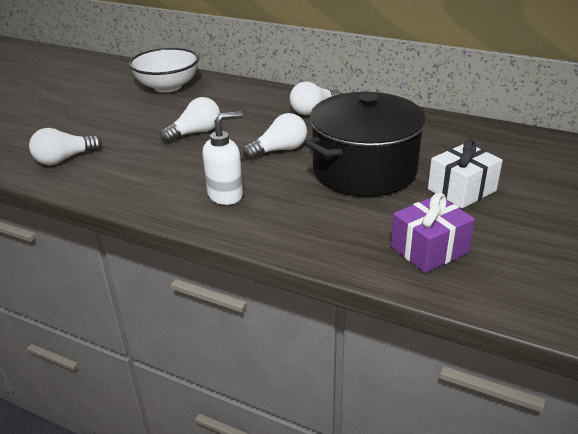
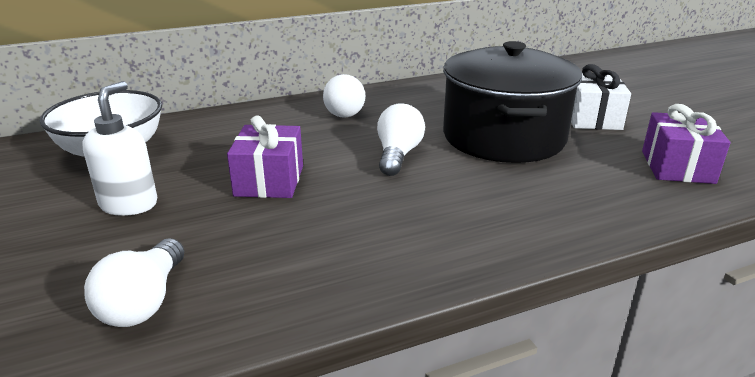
camera: 50 degrees left, 5 degrees down
(195, 133) = (269, 181): white light bulb -> purple gift
(226, 195) = (449, 219): white soap dispenser -> white soap dispenser (129, 204)

